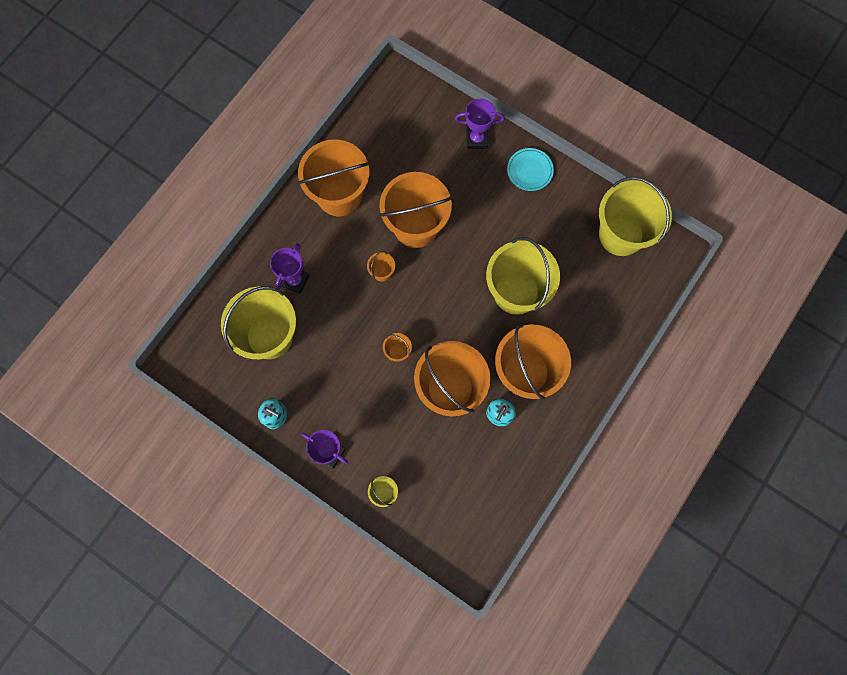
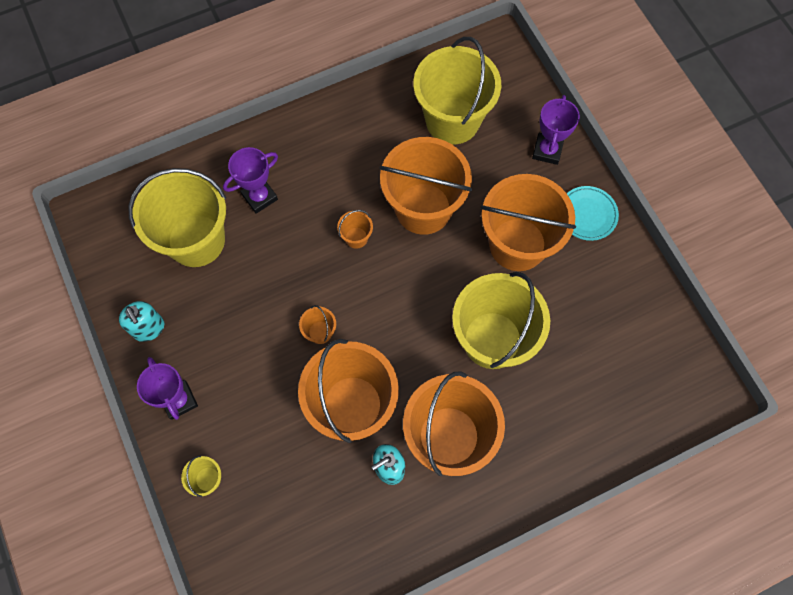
camera: 30 degrees right, 5 degrees down
(339, 195) = (361, 134): orange bucket -> orange bucket (517, 244)
(476, 139) = (547, 150): purple trophy -> purple trophy turned 75 degrees clockwise
(621, 234) = (654, 341): yellow bucket -> yellow bucket (452, 120)

